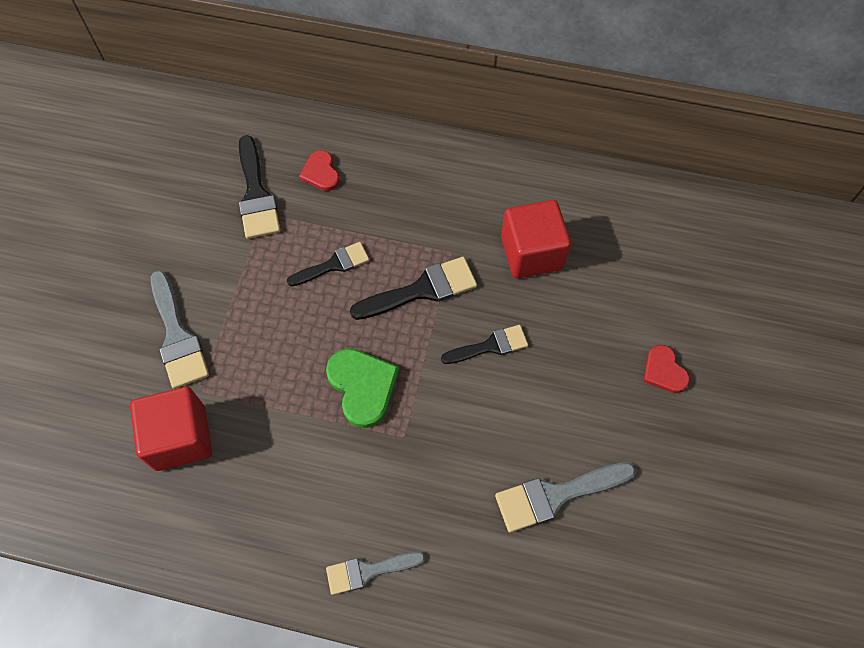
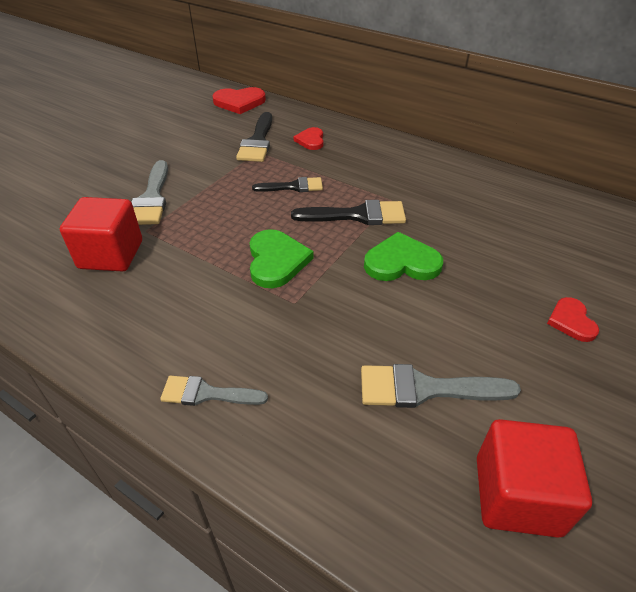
camera: 20 degrees right, 20 degrees down
(196, 120) = (239, 102): none -> red heart
(490, 346) = (401, 262): black brush -> green heart
(531, 253) = (462, 214): red cube -> red cube (517, 495)

